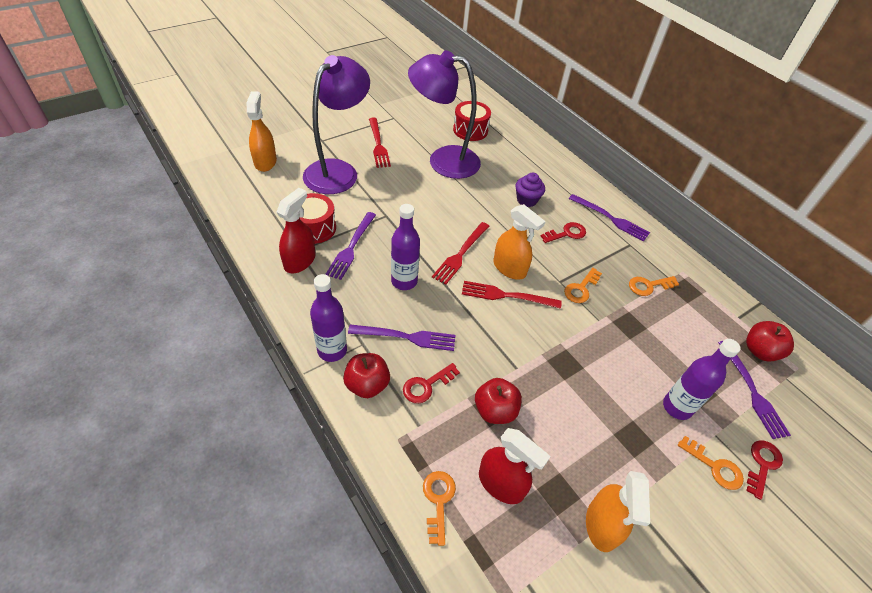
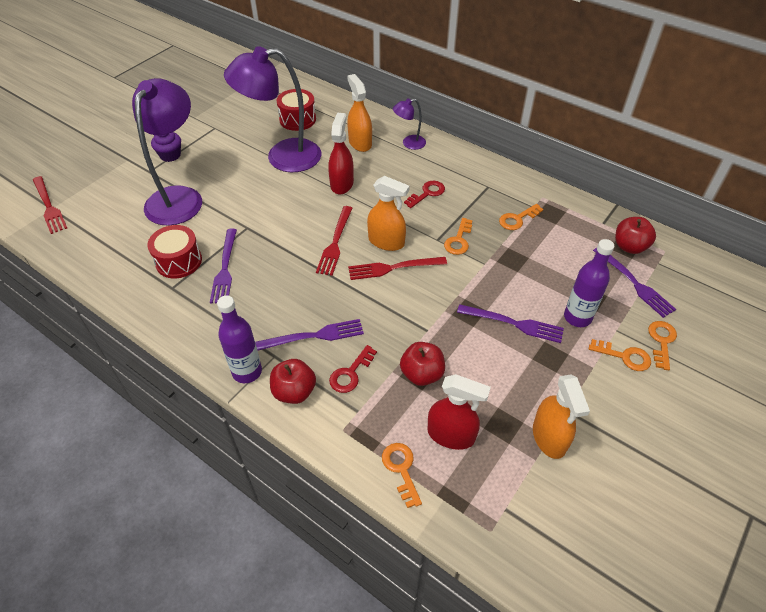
camera: 15 degrees left, 0 degrees up
(265, 162) = (97, 210): orange spray bottle -> orange spray bottle (360, 143)
(300, 261) = (178, 298): red spray bottle -> red spray bottle (342, 184)
(378, 145) = (210, 159): red fork -> red fork (49, 207)
(404, 281) = (291, 285): purple bottle -> none
(527, 200) = (378, 172): purple cupcake -> purple cupcake (170, 155)
(566, 181) = (409, 143): none -> purple lamp
(611, 219) = (463, 167): purple fork -> purple fork (515, 324)
(762, 465) = (662, 341): red key -> orange key

